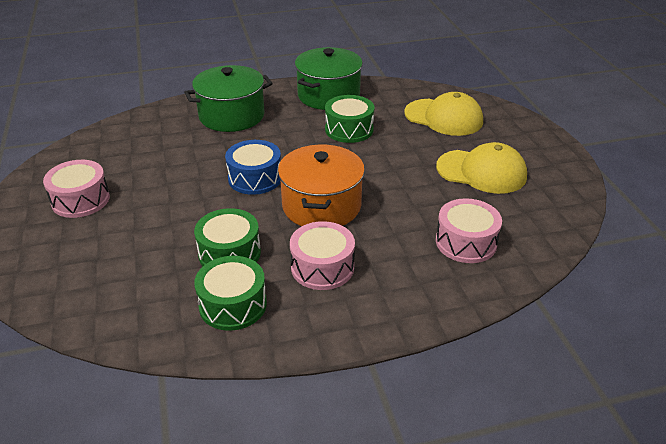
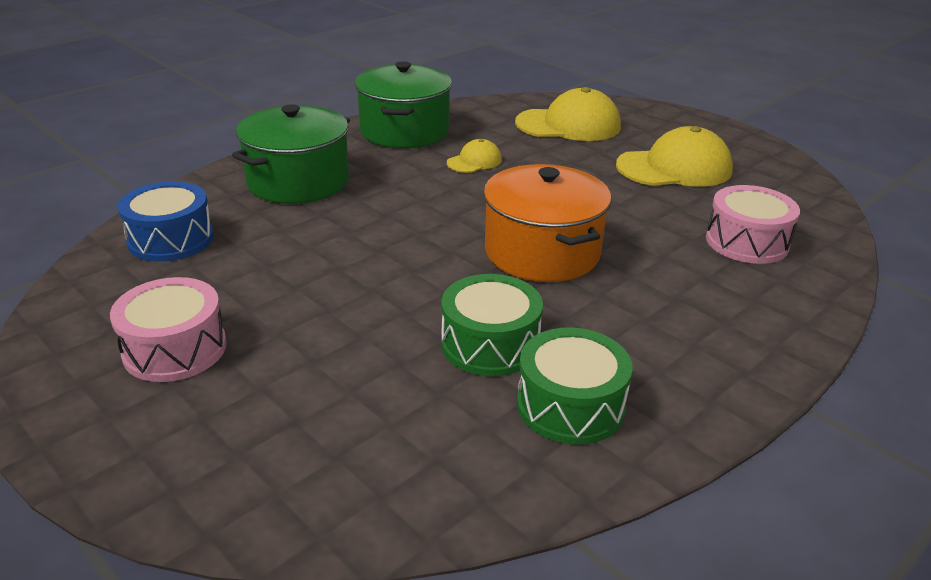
camera: 30 degrees left, 5 degrees down
(255, 178) = (418, 245): blue drum -> blue drum (171, 239)
(322, 267) = (627, 320): pink drum -> none
(349, 129) = (474, 161): green drum -> yellow cap

